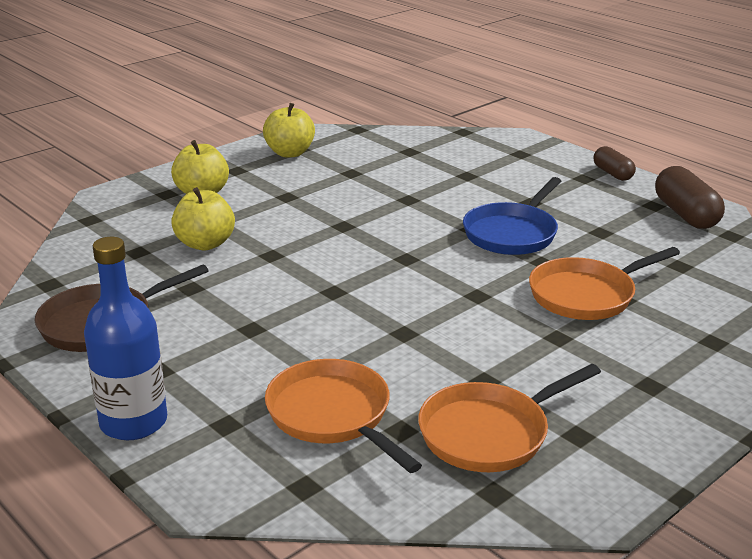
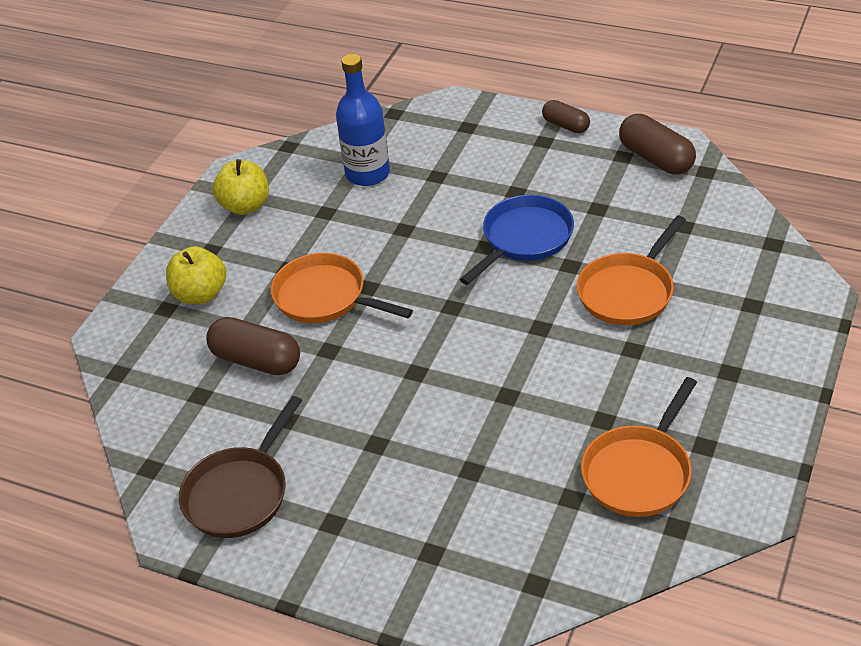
camera: 20 degrees left, 15 degrees up
(133, 422) = (355, 584): blue bottle -> blue bottle (367, 174)
(205, 244) = (256, 360): yellow apple -> brown capsule
(333, 415) = (510, 507): orange pan -> orange pan (325, 297)
(512, 233) = (524, 239): blue pan -> blue pan turned 150 degrees counterclockwise

